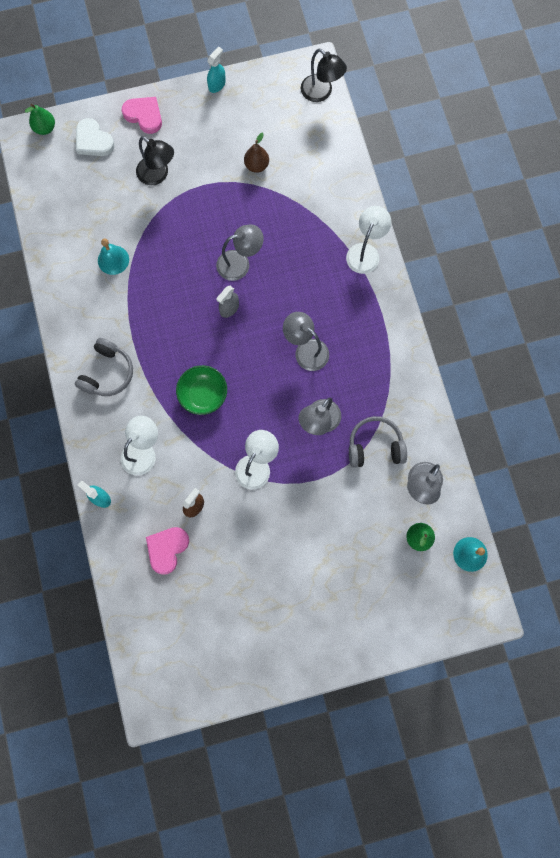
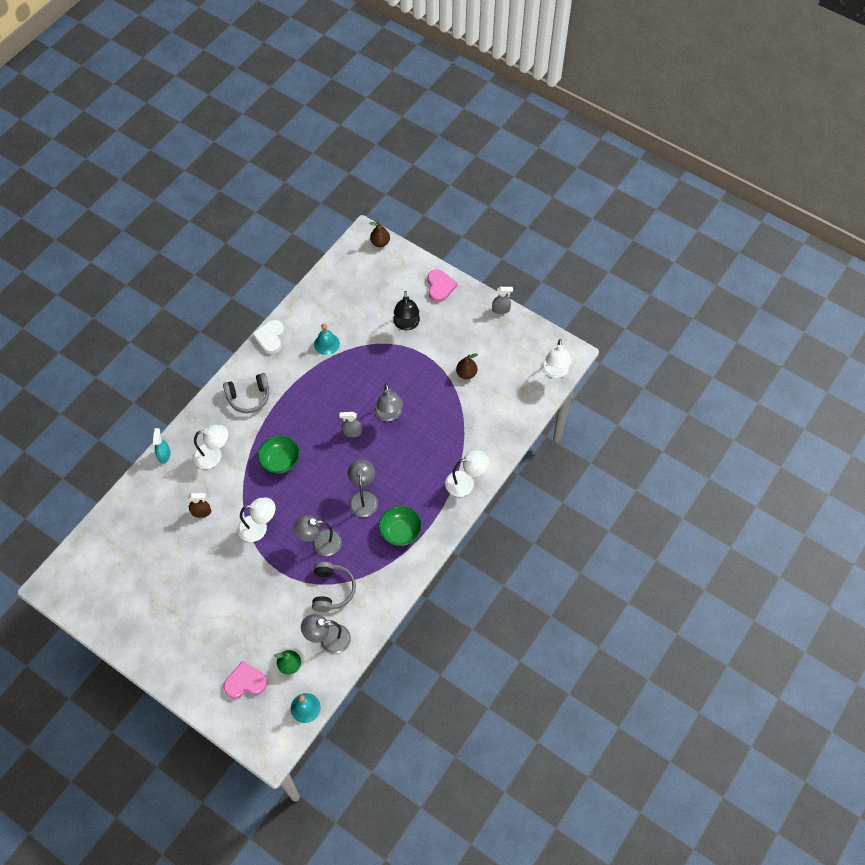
camera: 50 degrees right, 15 degrees down
(45, 128) = (380, 242): green pear -> brown pear
(93, 141) = (396, 273): white heart -> white heart (270, 338)
(167, 549) = (160, 517): pink heart -> pink heart (245, 682)
(217, 85) = (501, 309): turquoise spray bottle -> grey spray bottle
(240, 263) = (389, 415): grey lamp -> grey lamp turned 45 degrees clockwise
(321, 93) = (555, 372): black lamp -> white lamp
(367, 344) = (400, 532): none -> green bowl
(375, 446) = (332, 590): grey headphones -> grey headphones turned 45 degrees clockwise

